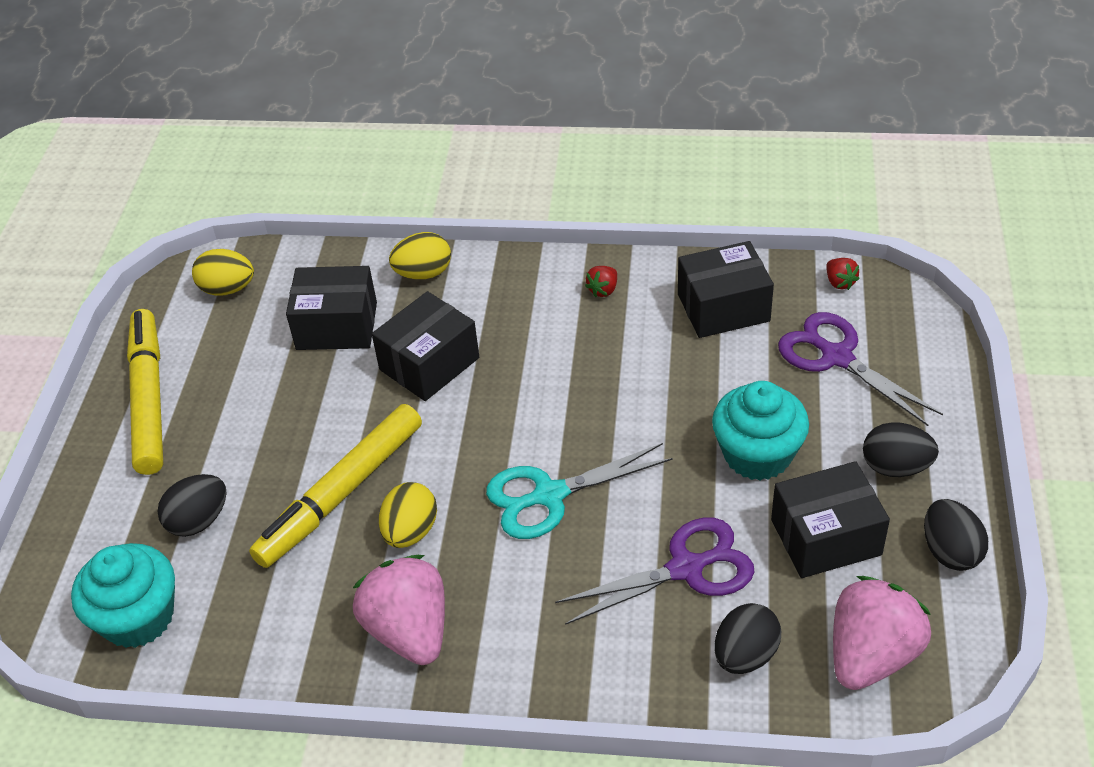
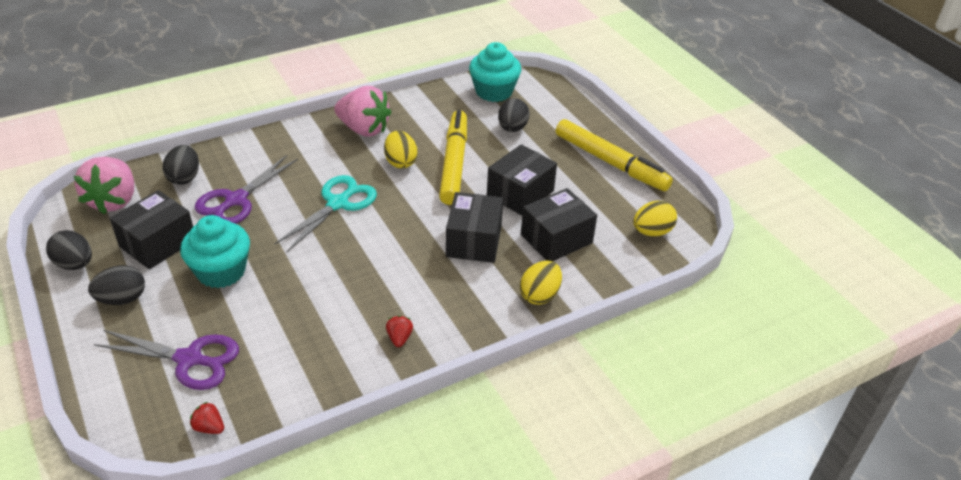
camera: 140 degrees right, 5 degrees down
(723, 308) = (297, 363): black box -> black box (520, 193)

